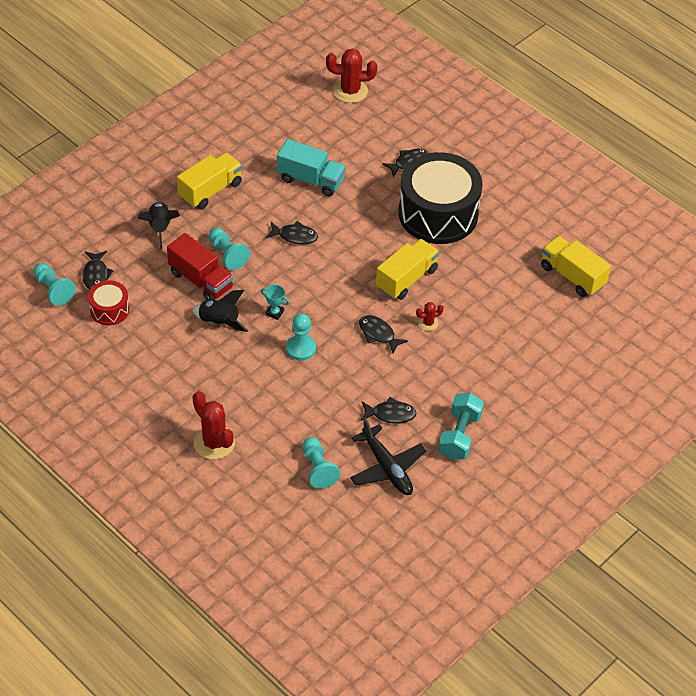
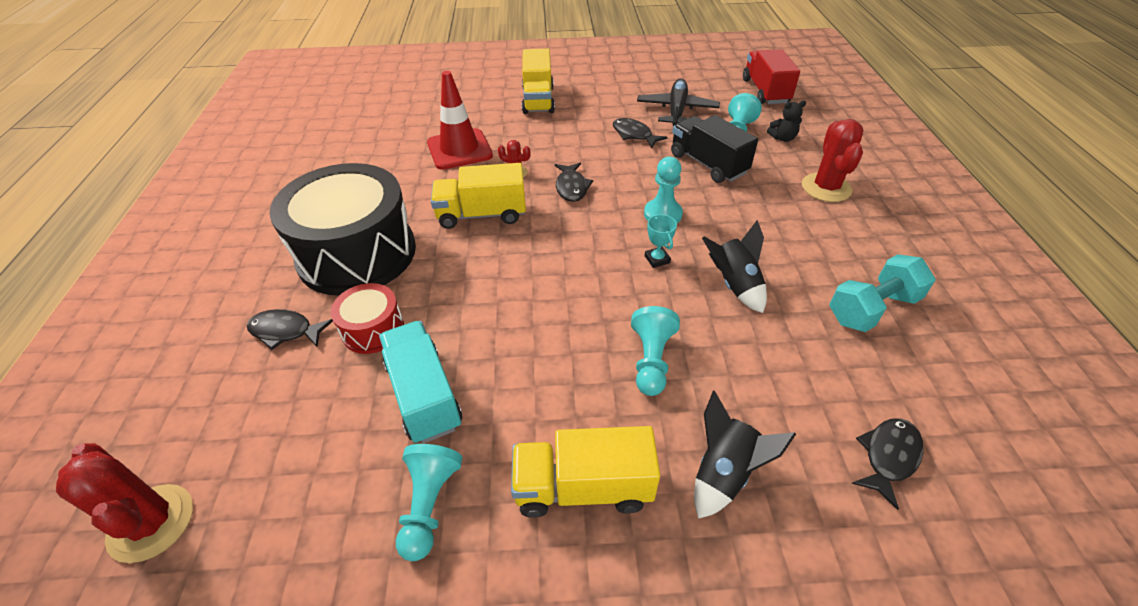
camera: 135 degrees left, 5 degrees down
(53, 289) = (983, 477): turquoise pawn -> turquoise pawn (429, 505)
(109, 310) = (888, 385): red drum -> red drum (373, 329)
(200, 280) = (719, 348): red truck -> red truck (765, 91)
(279, 484) = (782, 138): none -> black teddy bear
(295, 236) = (539, 329): black fish -> none
(310, 416) = (708, 164): none -> black truck
(459, 435) = (596, 102): turquoise dumbbell -> turquoise dumbbell (872, 309)
(491, 318) = (459, 149): none -> red traffic cone
(572, 276) = (349, 142): yellow truck -> yellow truck (538, 100)

